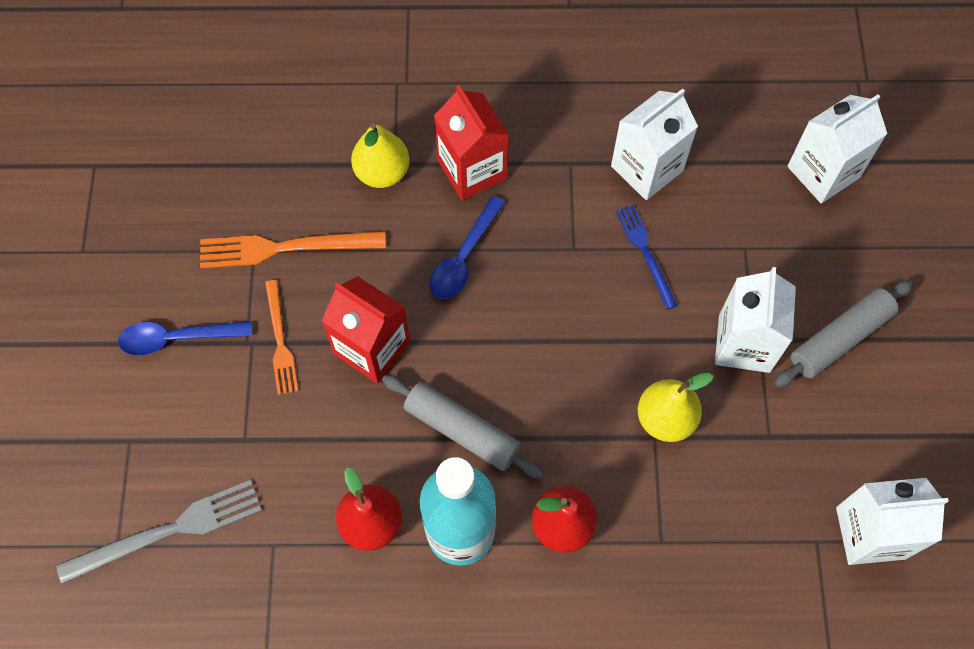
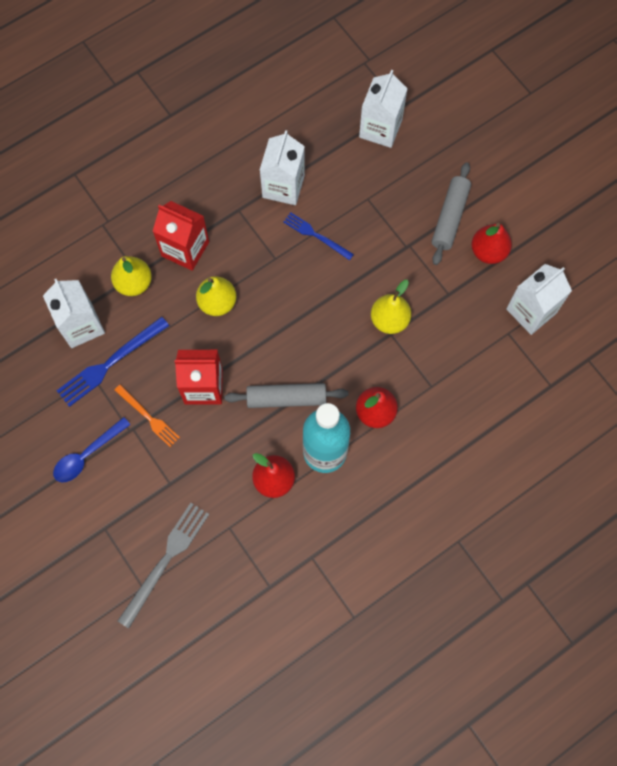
camera: 35 degrees left, 5 degrees up
(285, 248) = (110, 363): orange fork -> blue fork
(463, 258) = (217, 303): blue spoon -> yellow pear
(744, 343) = (402, 252): white carton -> white carton (81, 325)
(863, 415) = (488, 251): none -> red pear

